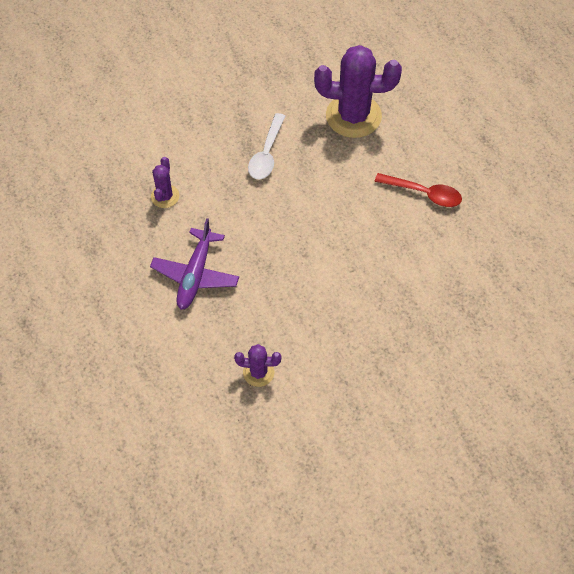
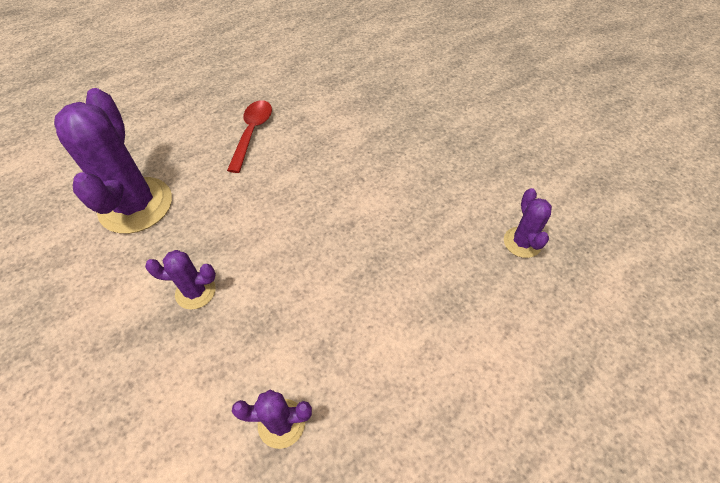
camera: 100 degrees left, 5 degrees down
(195, 275) = (413, 342): purple plane -> none
(266, 154) = (195, 291): white spoon -> purple cactus

